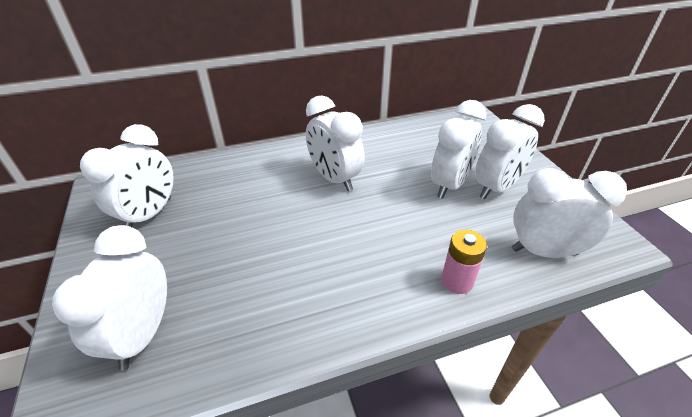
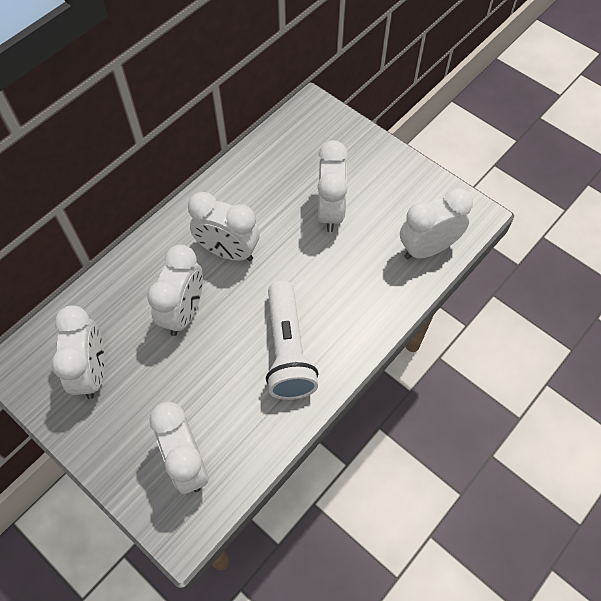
camera: 30 degrees left, 20 degrees up
(330, 277) = (288, 350): none -> white flashlight
(457, 281) = (378, 306): pink battery -> none
(496, 188) = (369, 197): white clock -> white clock (184, 312)

